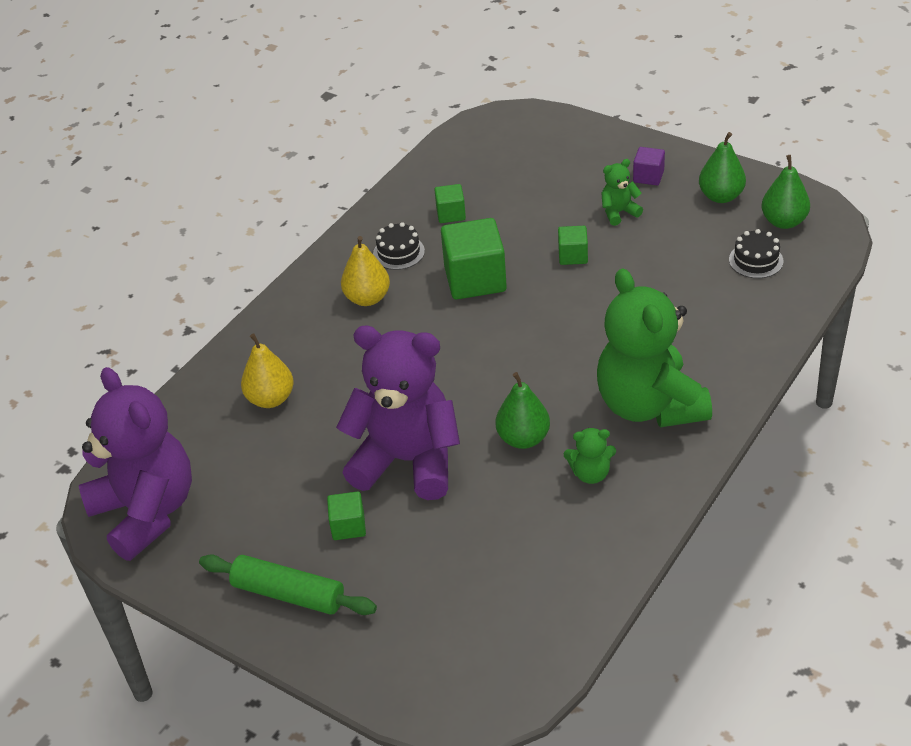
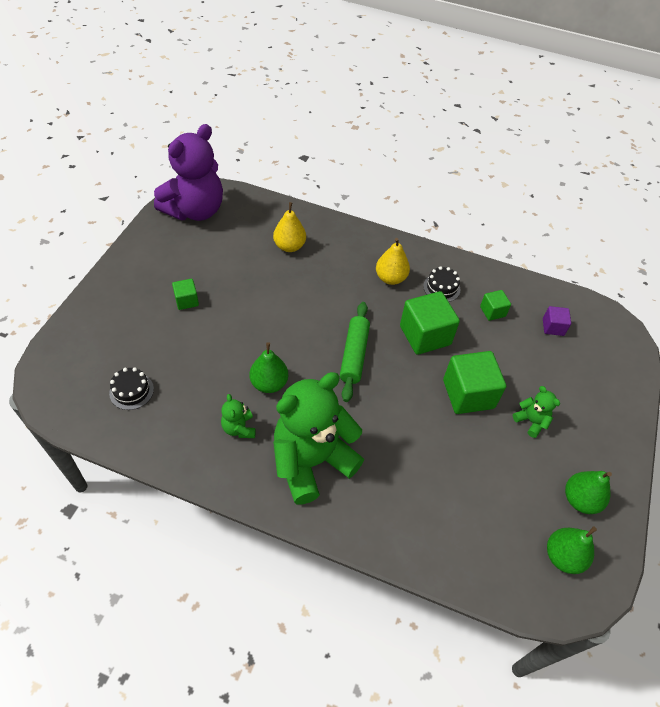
camera: 70 degrees right, 10 degrees up
(288, 594) = (134, 282): green rolling pin -> green rolling pin (354, 355)
(407, 461) = (243, 322): purple teddy bear -> none
(573, 256) = (468, 394): green cube -> green cube, size x1.94
(648, 176) = (586, 439): purple cube -> purple cube (553, 327)
(756, 260) = (502, 533): black cake -> black cake (131, 391)

